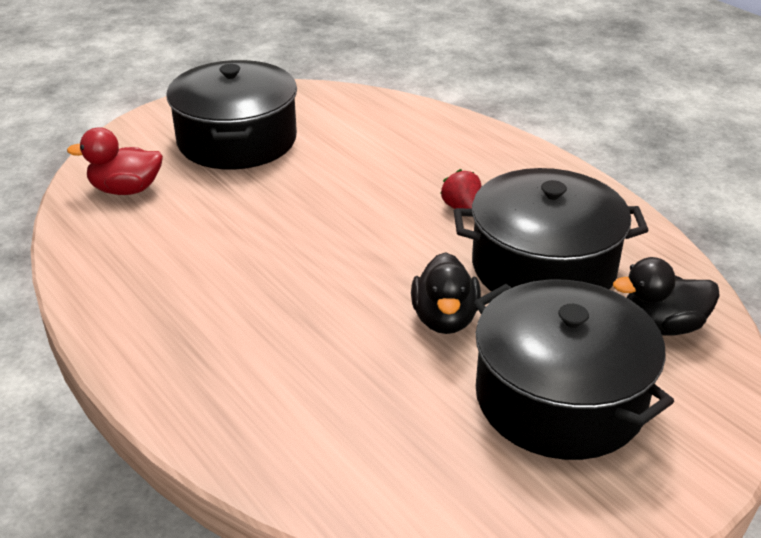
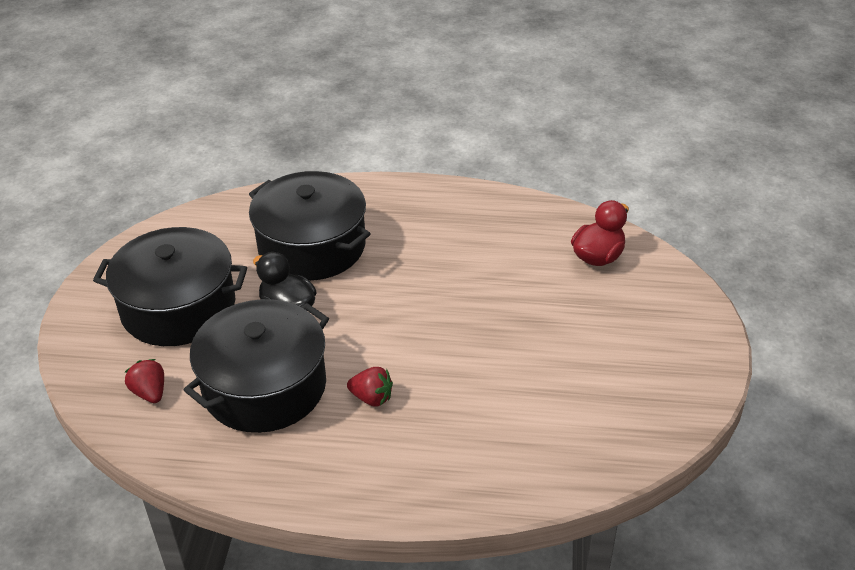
camera: 135 degrees right, 5 degrees up
(237, 140) = (614, 342): black pot -> black pot (312, 246)
(661, 326) = (150, 392): black duck -> red strawberry

